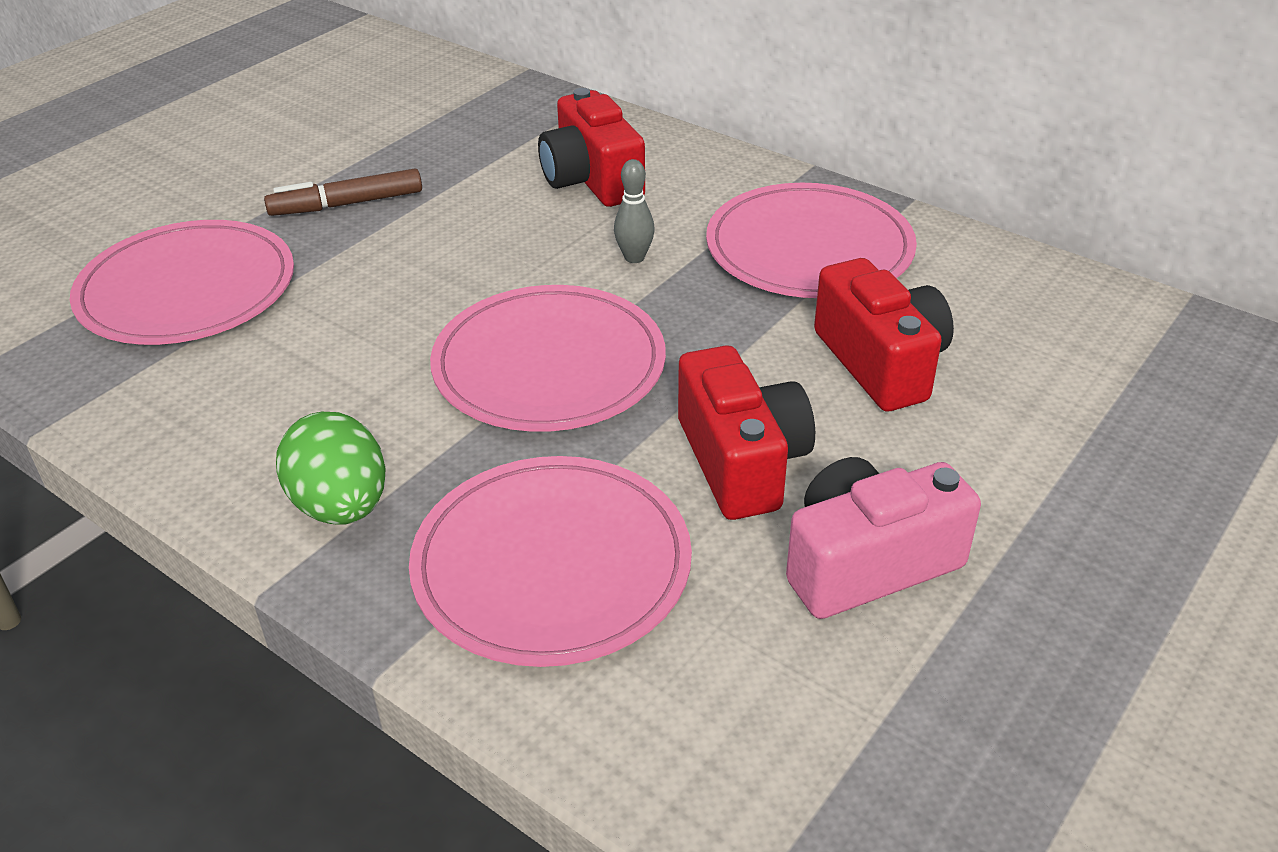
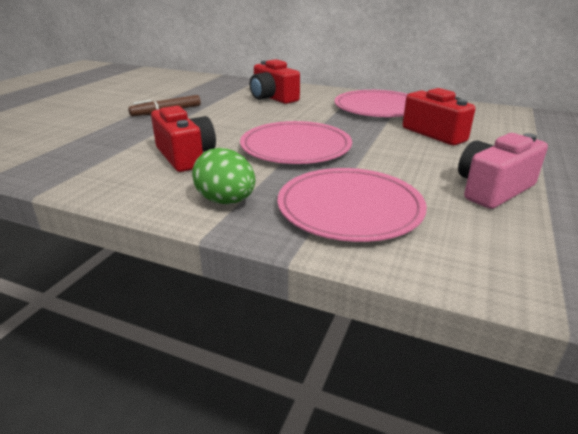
camera: 15 degrees left, 10 degrees down
(187, 290) = (100, 141): pink plate -> none
(634, 257) = (308, 115): grey bowling pin -> none
(741, 461) = (407, 166): red camera -> red camera (185, 156)

